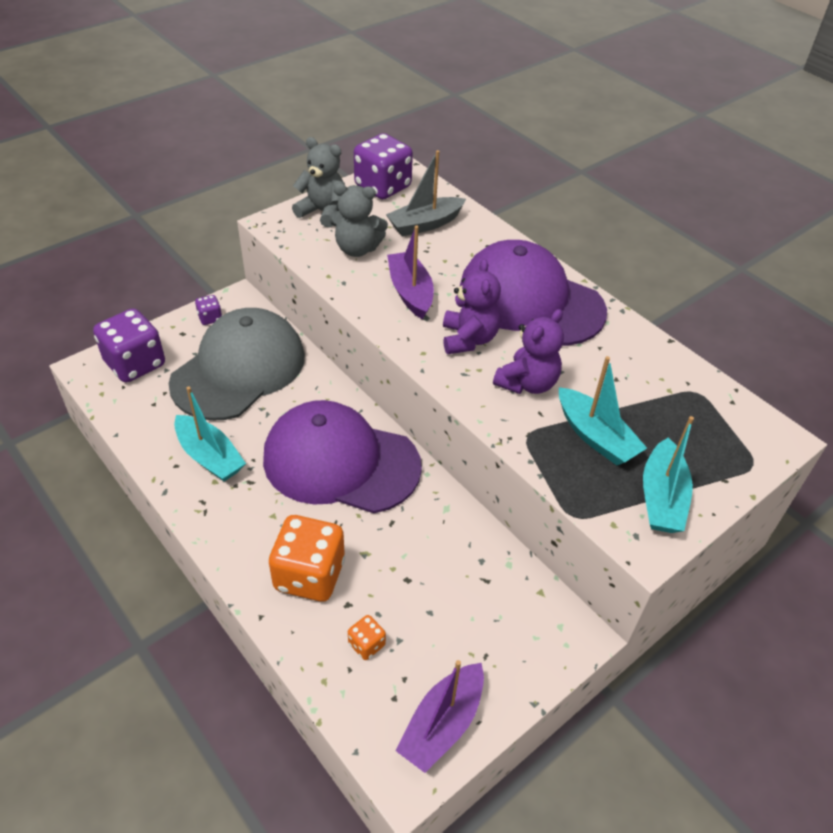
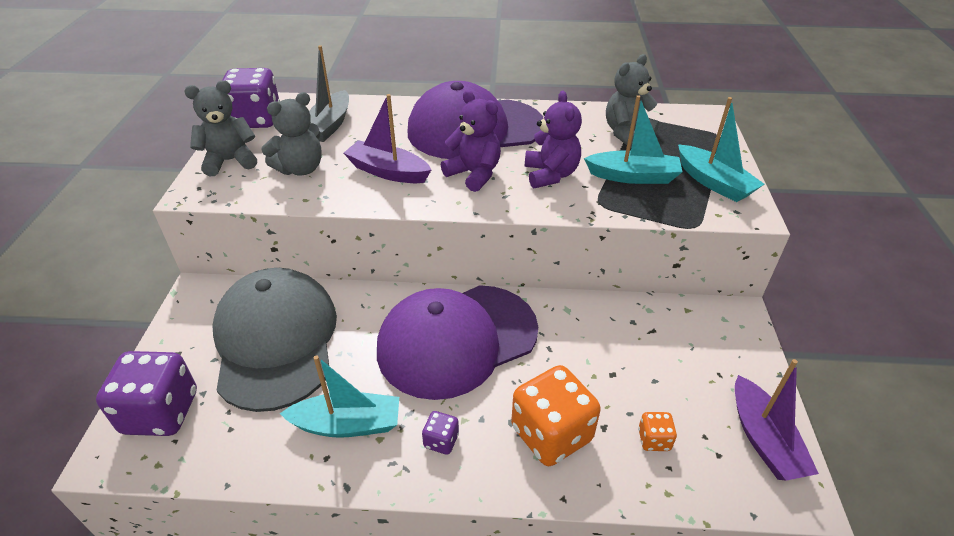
camera: 45 degrees left, 5 degrees down
(210, 318) = (189, 323): purple dice -> purple dice (441, 441)
(660, 396) = (627, 133): none -> grey teddy bear

